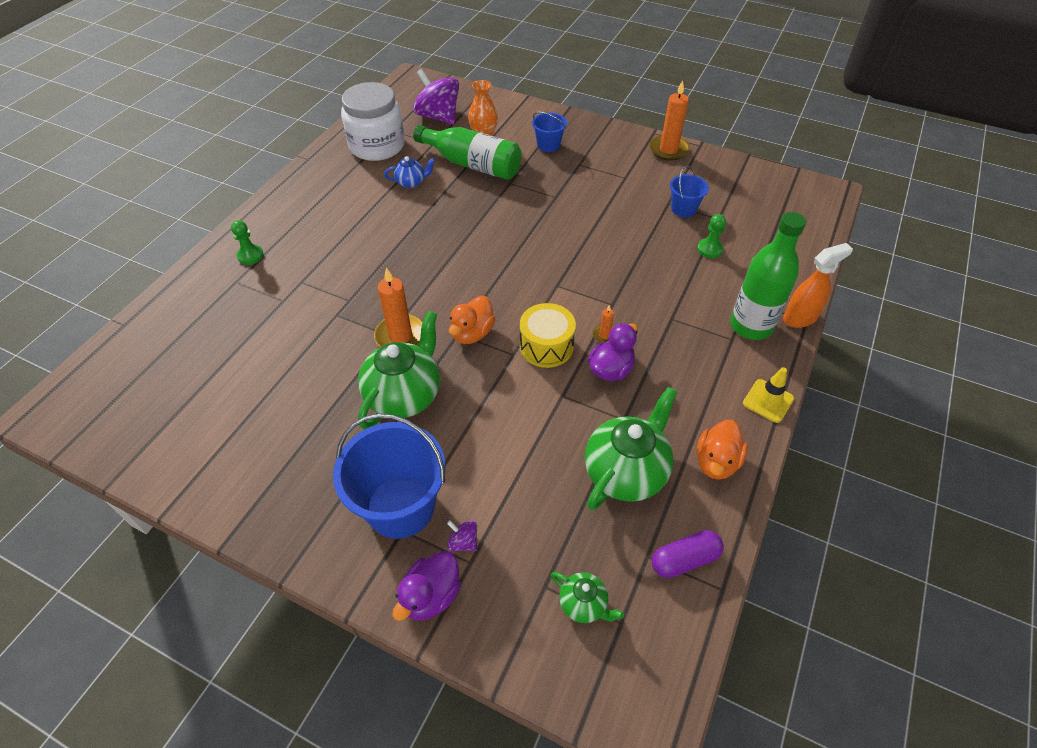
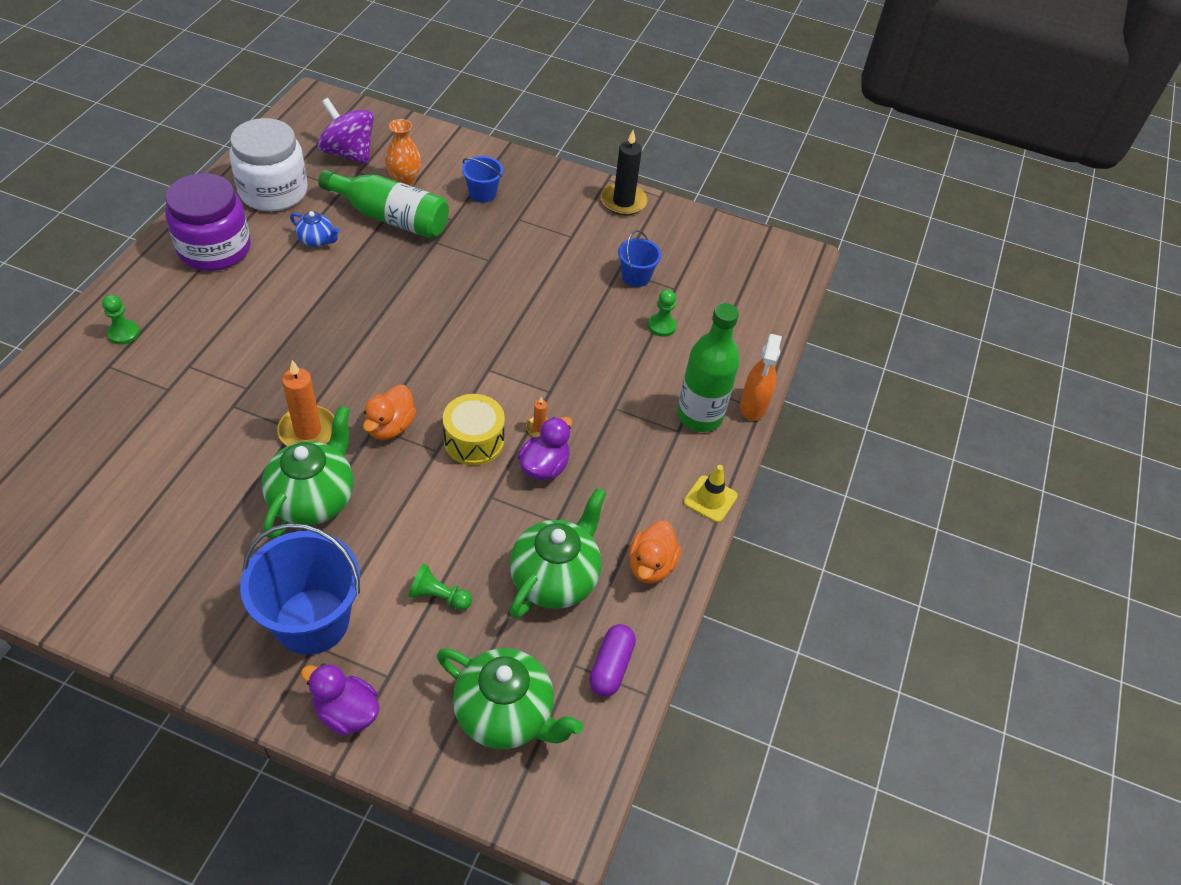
camera: 10 degrees left, 0 degrees up
(328, 189) = (214, 248): none -> purple jar
(411, 182) = (317, 240): blue teapot -> blue teapot turned 45 degrees clockwise
(431, 596) = (346, 712): purple duck -> purple duck turned 90 degrees clockwise
(463, 542) = (380, 656): purple spinning top -> none
(517, 486) = (439, 596): none -> green pawn
(583, 604) = (505, 714): green teapot -> green teapot, size x1.99
(668, 150) = (623, 202): orange candle -> black candle
(684, 559) = (611, 666): purple capsule -> purple capsule turned 45 degrees counterclockwise
(800, 318) = (753, 406): orange spray bottle -> orange spray bottle turned 135 degrees clockwise

